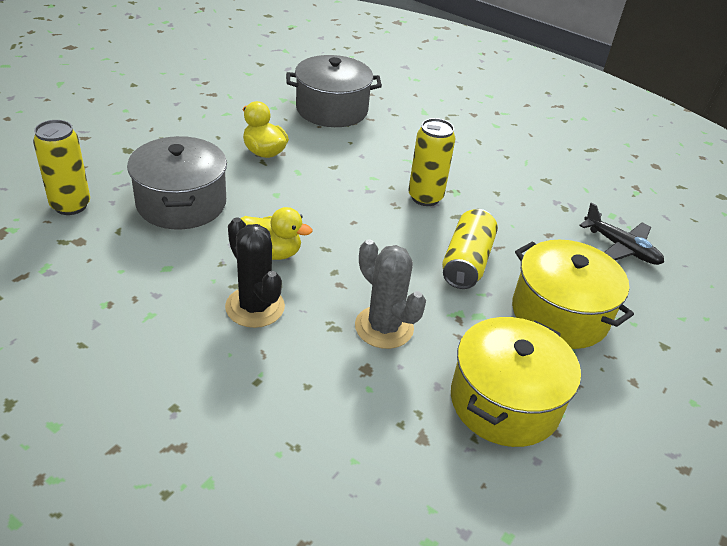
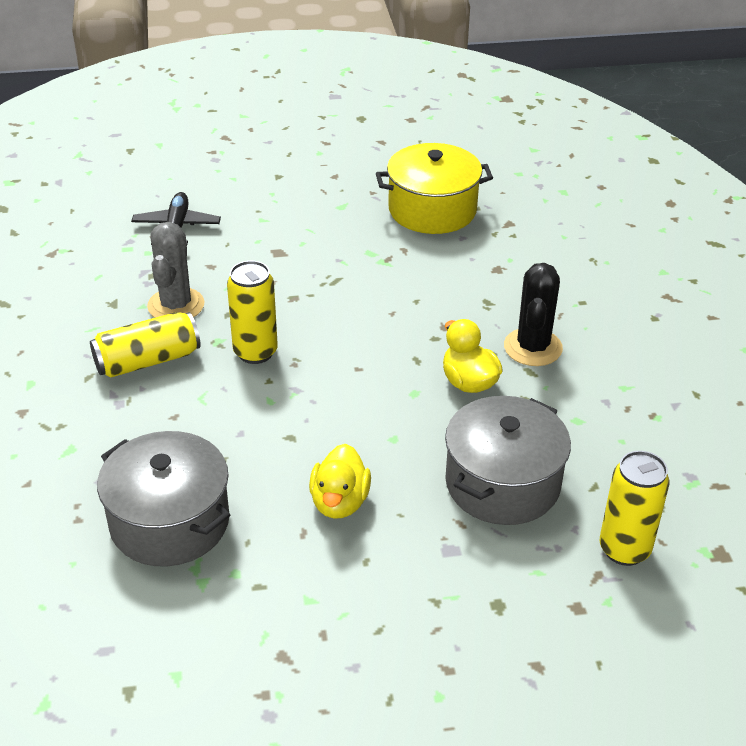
camera: 130 degrees left, 0 degrees up
(384, 327) = (450, 283): grey cactus -> grey cactus (176, 305)
(466, 262) = (316, 286): yellow can -> yellow can (148, 361)
(559, 314) = (312, 223): yellow pot -> none

